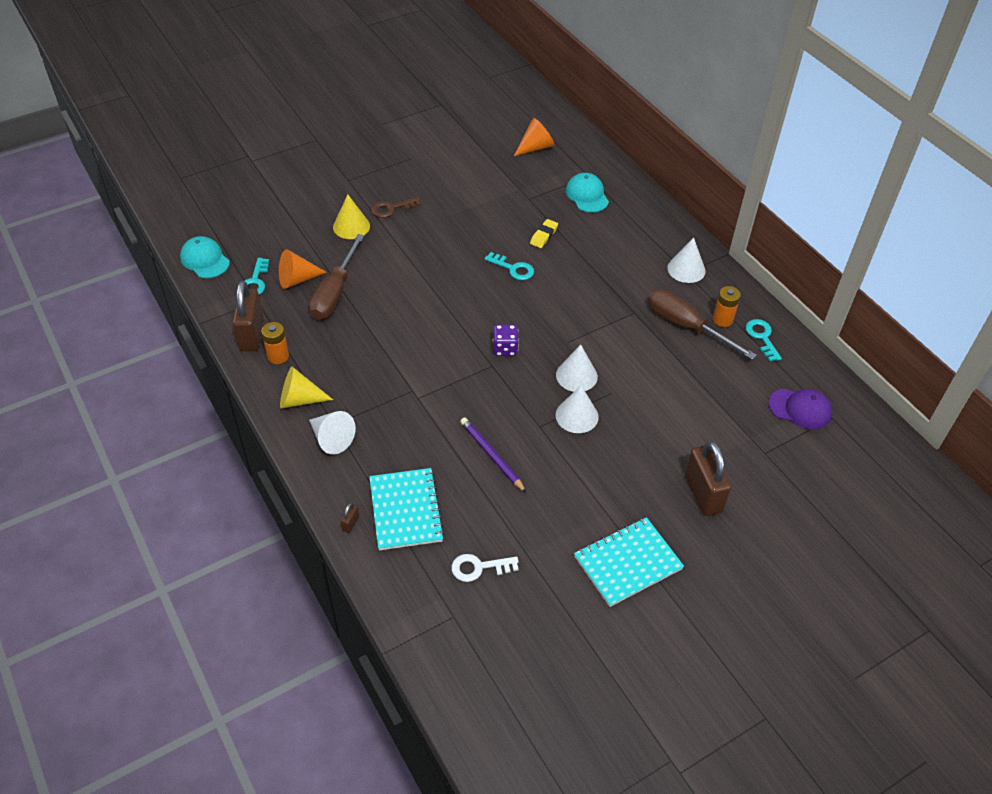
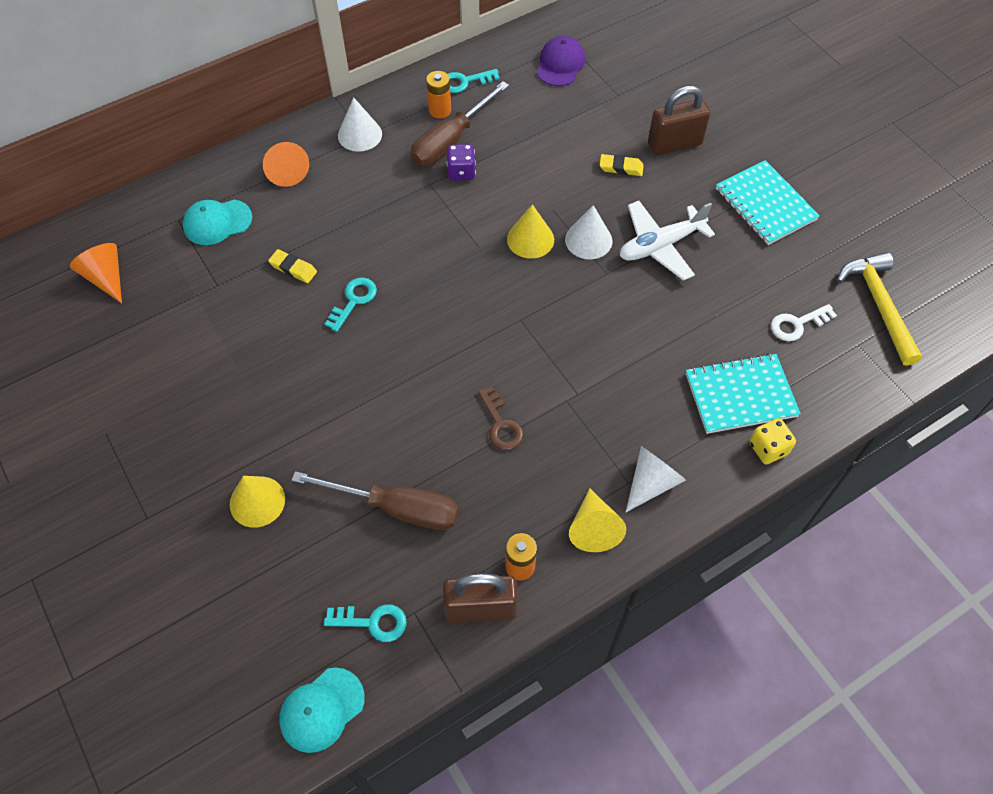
camera: 90 degrees left, 10 degrees up
(297, 279) = (369, 562): orange cone -> orange cone (286, 171)
(350, 523) = (768, 448): brown padlock -> yellow dice
(391, 208) = (221, 450): brown key -> brown key (501, 424)
(479, 567) = (797, 324): white key -> white key turned 75 degrees clockwise
(492, 455) = (653, 316): purple pencil -> none
(499, 645) = (879, 305): none -> yellow hammer
(505, 348) = (492, 307): purple dice -> purple dice (461, 172)
(572, 468) = (660, 245): none -> white plane
(576, 375) = (530, 239): white cone -> yellow cone
(666, 447) = (621, 168): none -> yellow eraser

